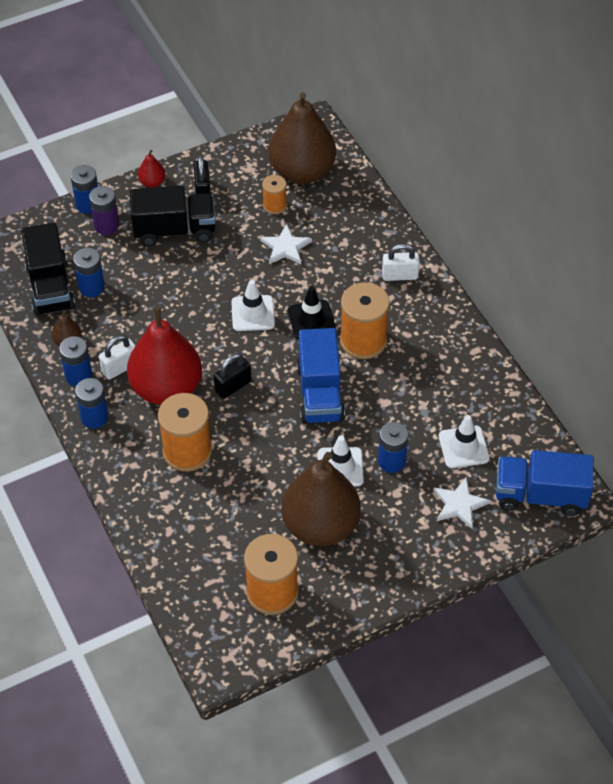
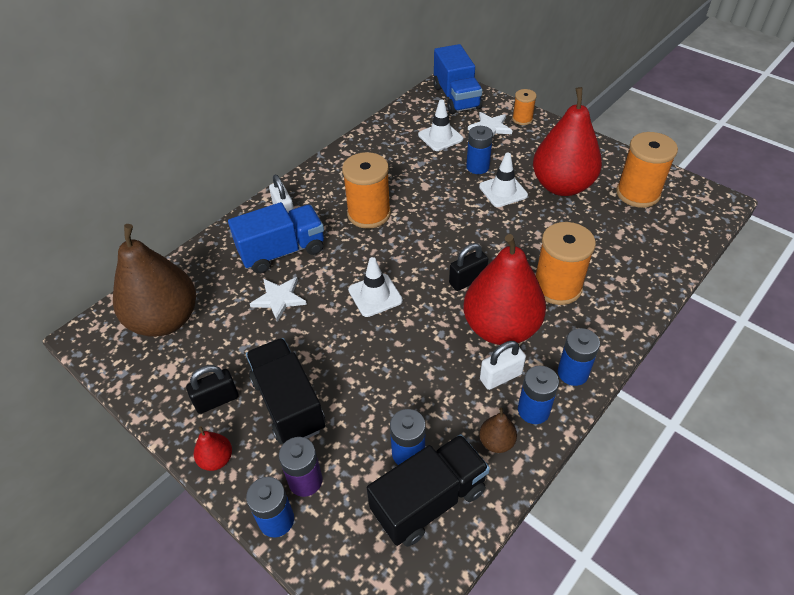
camera: 110 degrees left, 5 degrees down
(120, 368) = (500, 376): white padlock -> white padlock turned 60 degrees counterclockwise
(233, 386) = (467, 280): black padlock -> black padlock turned 60 degrees counterclockwise
(274, 205) = (222, 326): orange spool -> orange spool (522, 119)
(311, 320) = (362, 252): black traffic cone -> none
(320, 393) = (439, 223): blue truck -> blue truck (282, 251)
(320, 525) = (562, 186): brown pear -> red pear

